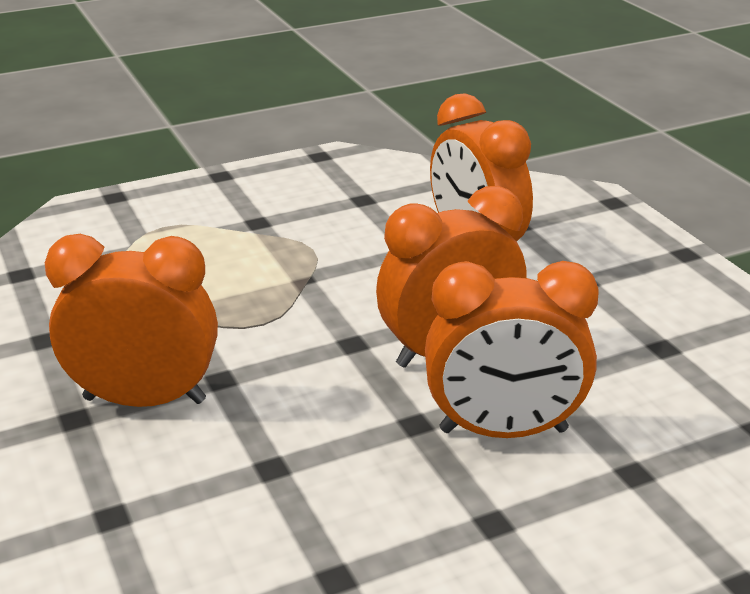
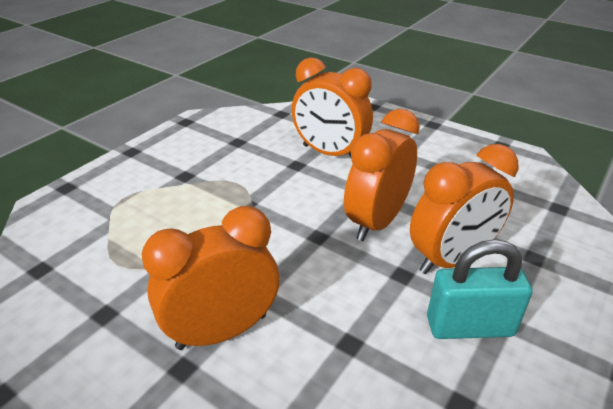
camera: 30 degrees left, 5 degrees up
(439, 510) = (469, 326): none -> turquoise padlock

